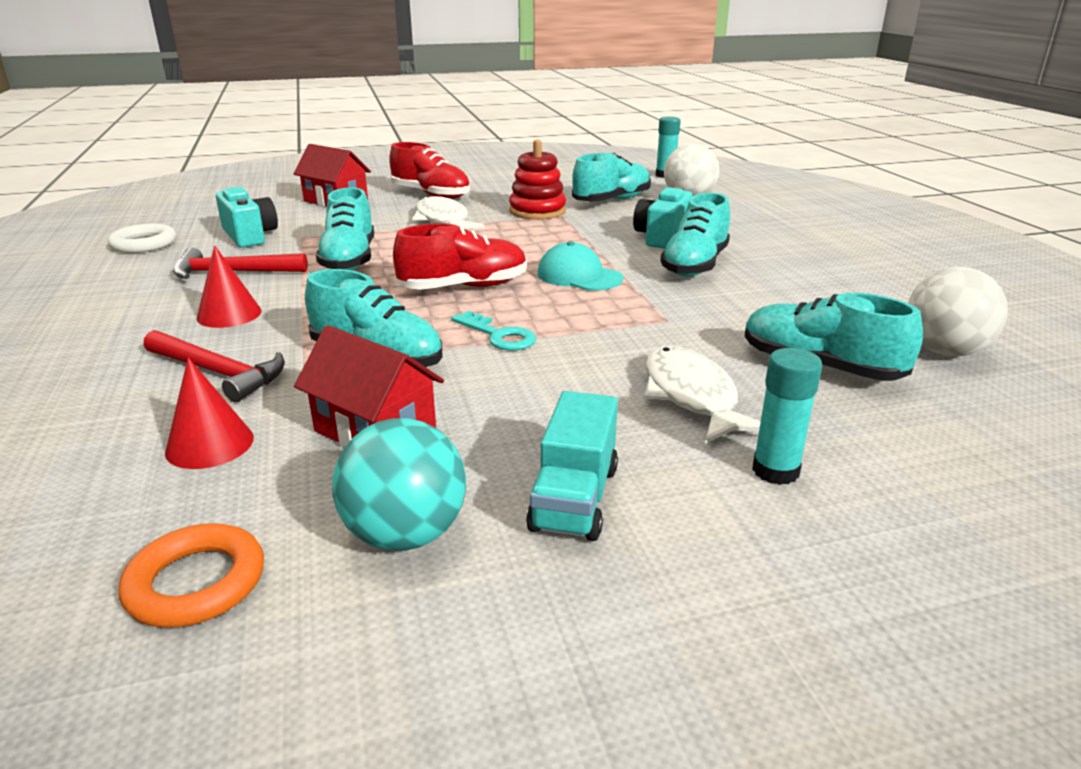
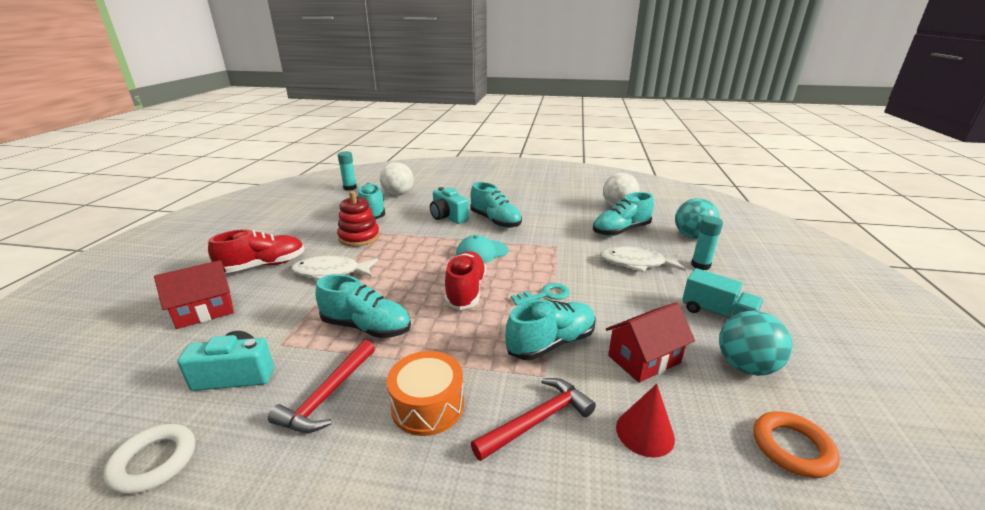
camera: 65 degrees left, 0 degrees up
(229, 314) = (428, 405): red cone -> orange drum
(925, 453) = (692, 236): none -> turquoise ball

